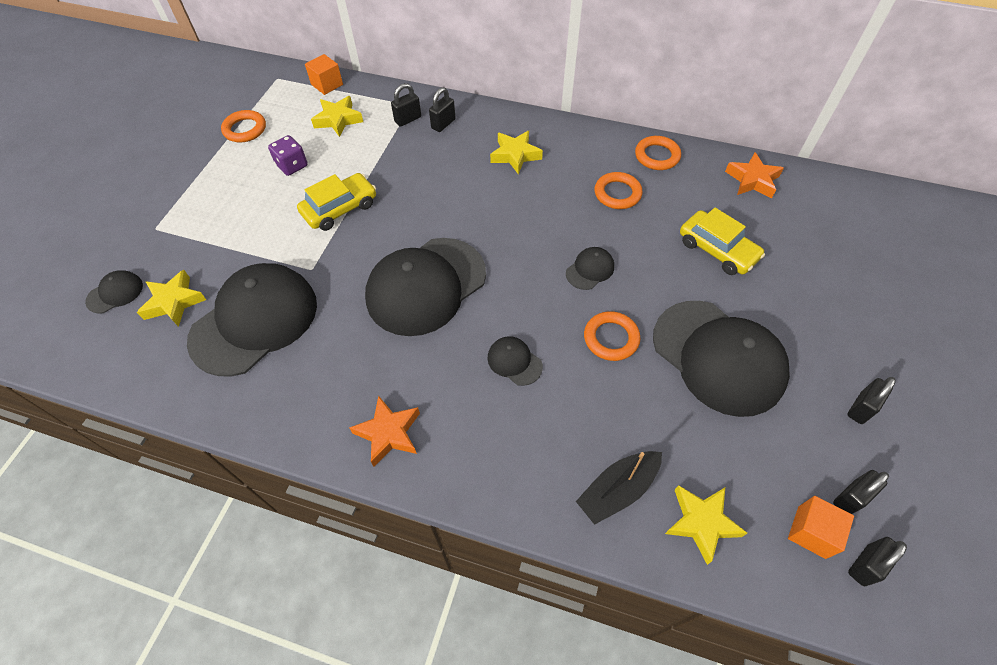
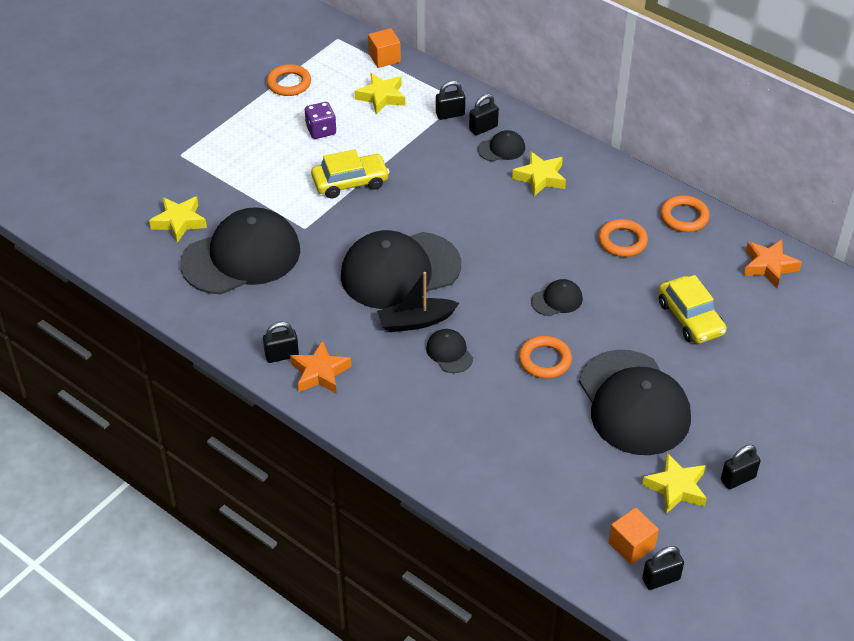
camera: 20 degrees right, 10 degrees down
(115, 293) = (133, 201): black cap -> black cap (501, 149)
(617, 490) = (487, 468): black boat -> black boat (416, 321)
(701, 522) = (543, 510): yellow star -> yellow star (676, 487)
(850, 498) = (681, 535): black padlock -> black padlock (282, 355)

